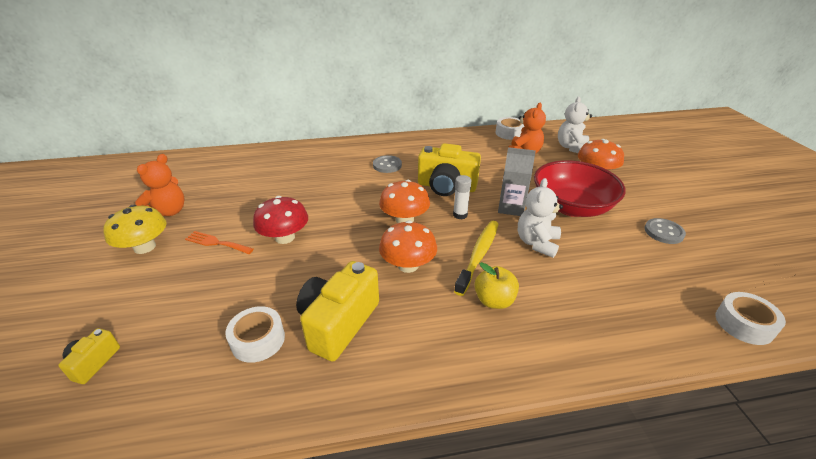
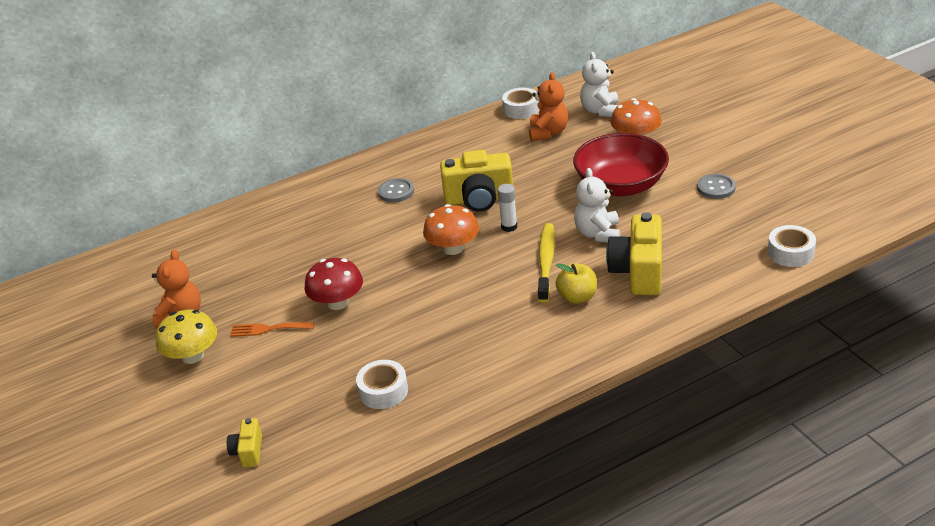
camera: 15 degrees left, 0 degrees up
(338, 323) = (447, 357): yellow camera -> yellow camera (638, 272)
(408, 265) = (482, 291): orange mushroom -> none
(511, 208) = (559, 204): grey carton -> none

